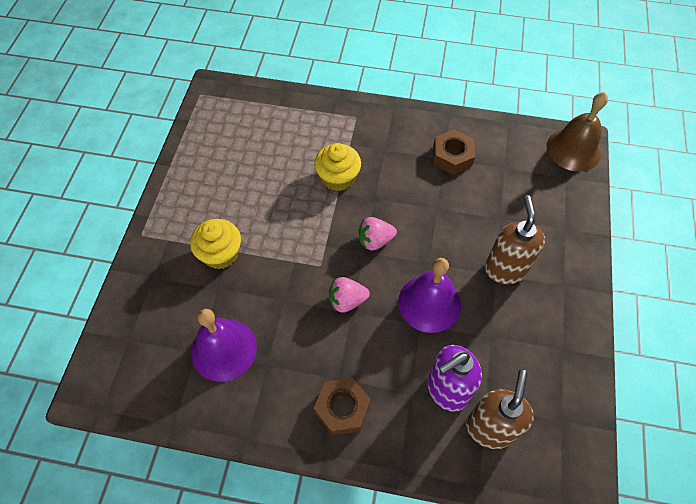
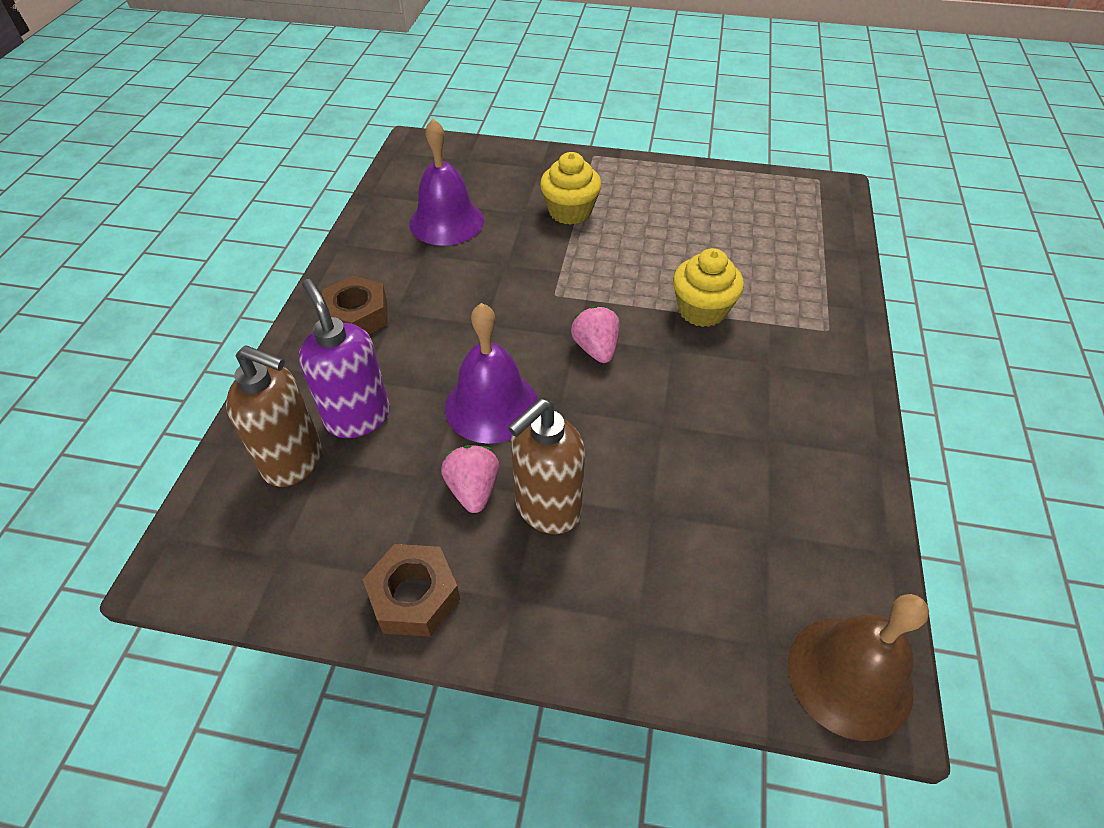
camera: 90 degrees right, 10 degrees down
(347, 301) = (501, 319): pink strawberry -> pink strawberry (473, 489)
(452, 156) = (777, 452): brown nut -> brown nut (414, 596)
(505, 269) = (547, 509): brown soap dispenser -> brown soap dispenser turned 135 degrees clockwise

